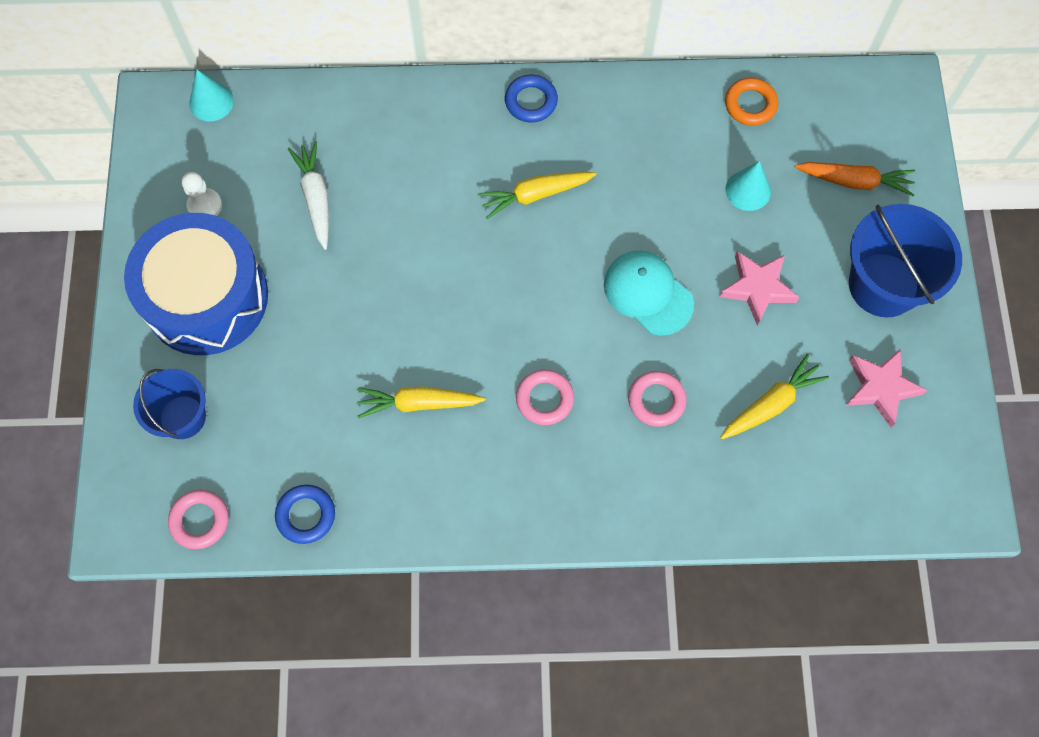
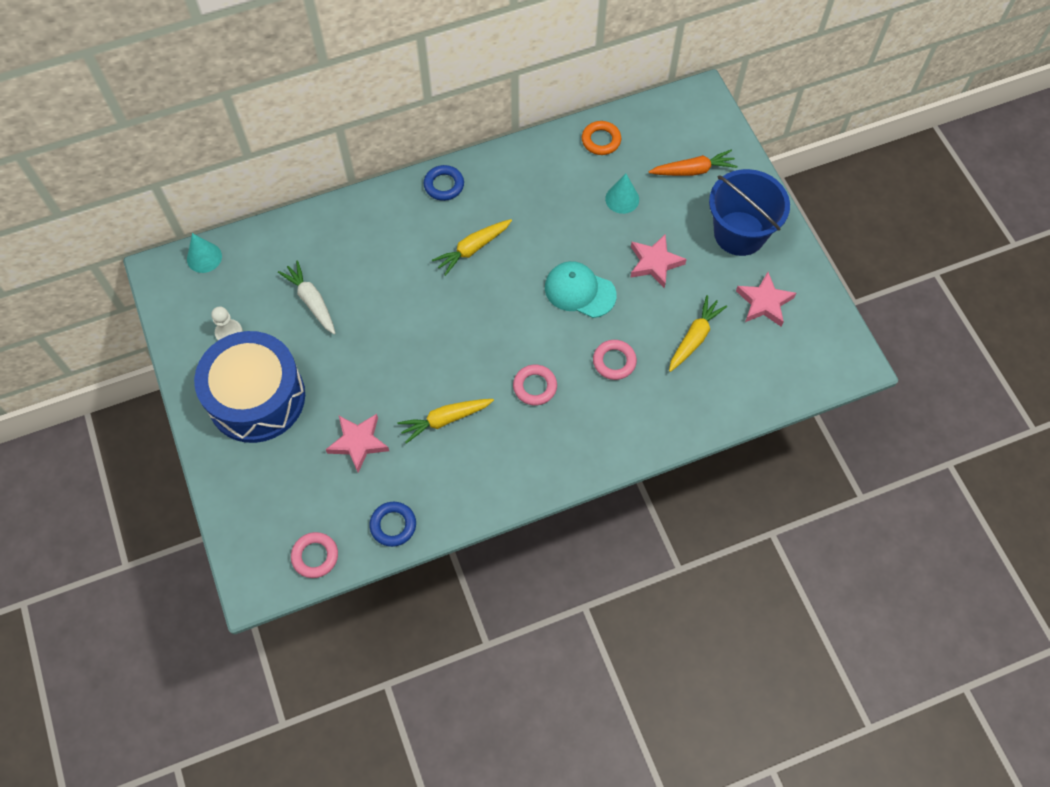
camera: 20 degrees left, 5 degrees down
(182, 417) = (272, 488): blue bucket -> none
(304, 396) = (358, 443): none -> pink star

